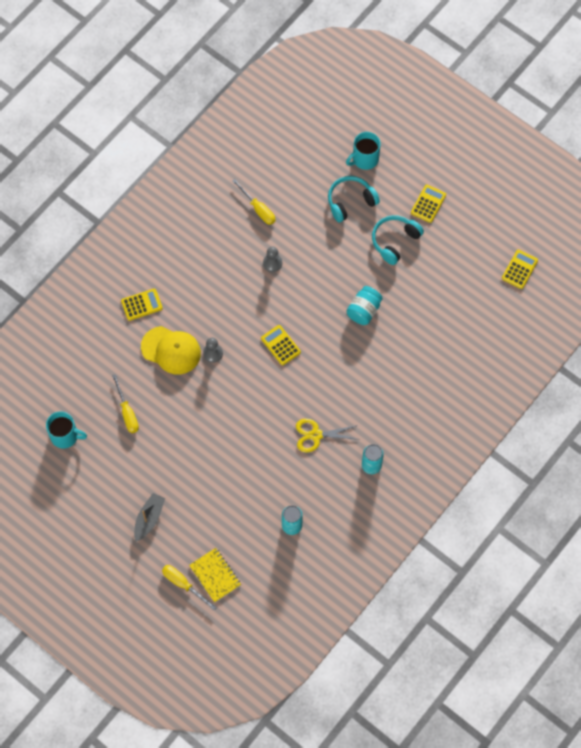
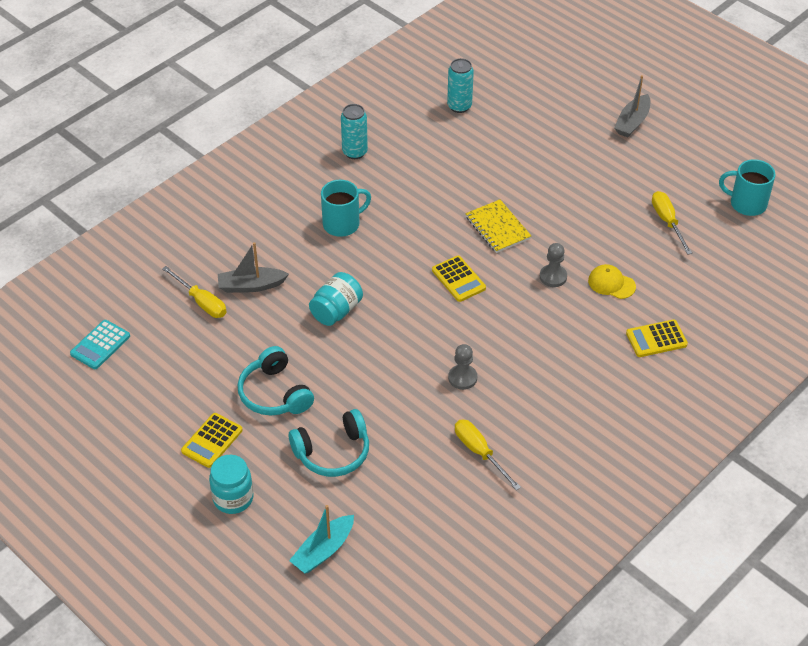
camera: 175 degrees left, 20 degrees down
(171, 350) = (611, 283): yellow cap -> yellow cap, size x0.57
(183, 584) = (589, 67): yellow screwdriver -> yellow screwdriver (201, 302)
(215, 575) = (552, 72): yellow notebook -> yellow notebook (497, 228)
(316, 435) = (420, 184): yellow scissors -> none
(347, 137) = (323, 550): none -> turquoise boat
(364, 159) = (299, 514): turquoise mug -> turquoise mug (342, 224)
(395, 241) = (274, 393): turquoise headphones -> turquoise headphones turned 105 degrees clockwise
(406, 166) = (233, 498): none -> turquoise jar
(427, 327) = (251, 286): none -> grey boat
(519, 269) = (100, 345): yellow calculator -> turquoise calculator

